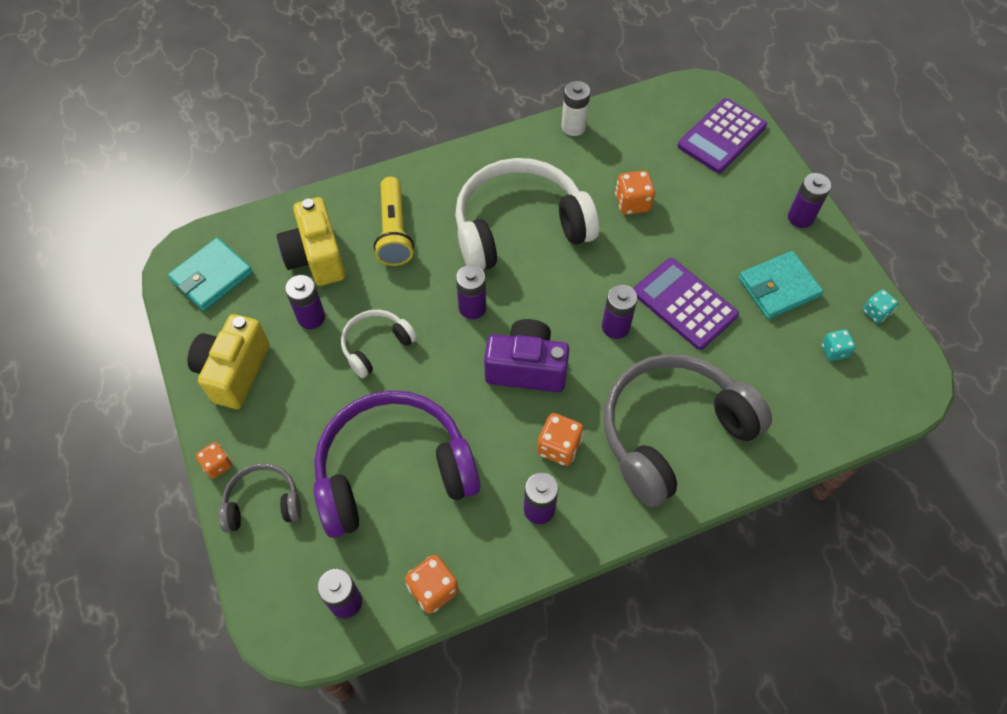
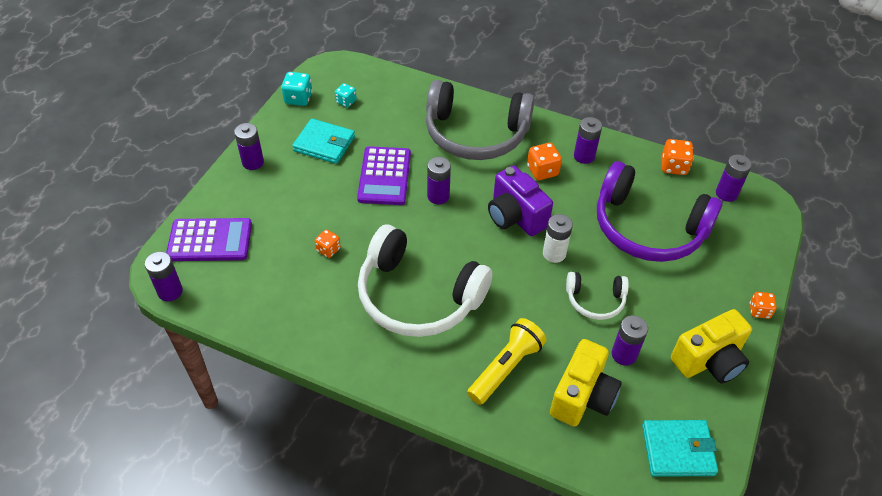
camera: 135 degrees left, 10 degrees down
(263, 503) = (742, 269): grey headphones -> none
(472, 307) = (509, 273): purple battery -> purple battery (170, 291)
(573, 127) = (285, 334): white battery -> white battery (554, 253)
(632, 203) = (328, 250): orange dice -> orange dice, size x0.66
(875, 312) = (298, 98): turquoise dice -> turquoise dice, size x1.51

